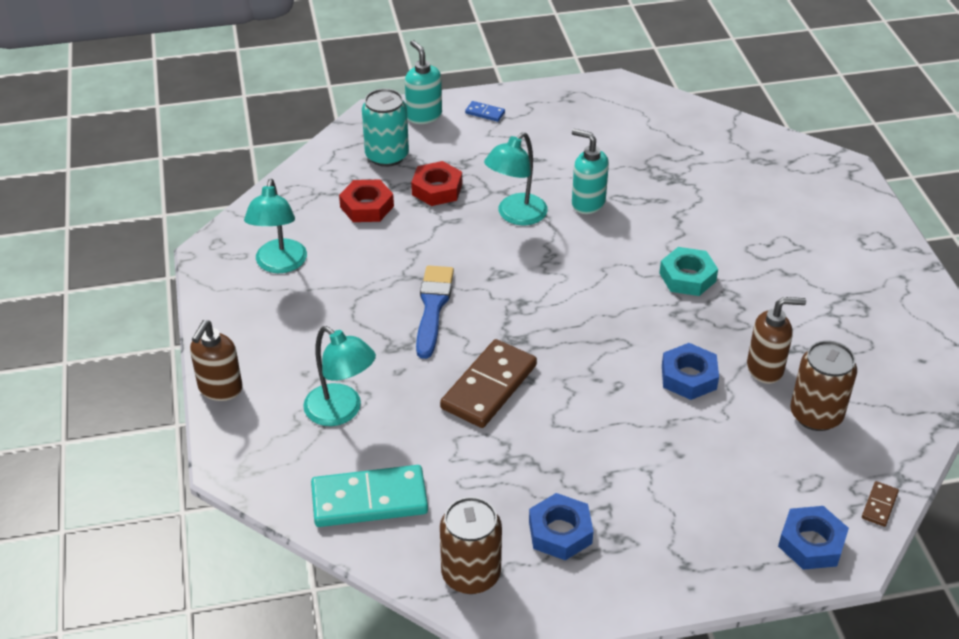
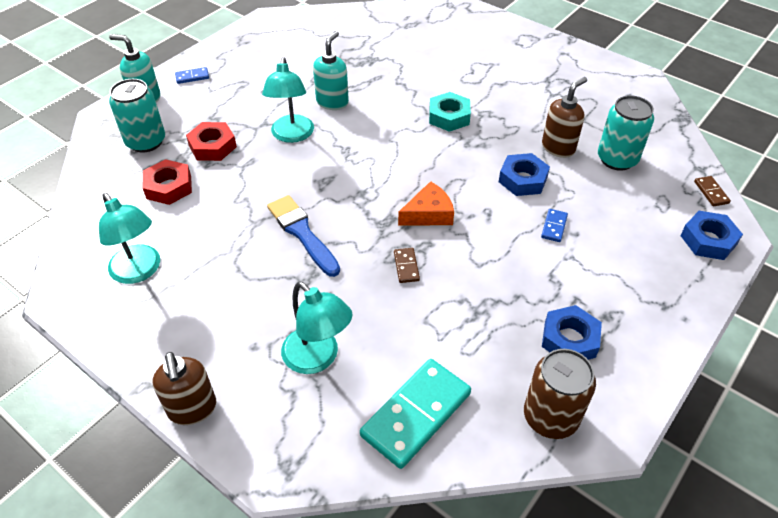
camera: 40 degrees left, 5 degrees up
(341, 412) = (318, 358): turquoise lamp -> turquoise lamp turned 45 degrees clockwise
(489, 387) = (406, 266): brown domino -> brown domino, size x0.44
(560, 355) = (429, 214): none -> orange cheese
(587, 203) = (332, 102): turquoise soap dispenser -> turquoise soap dispenser turned 120 degrees clockwise
(665, 436) = (554, 227): none -> blue domino
(816, 415) = (617, 159): brown can -> turquoise can

